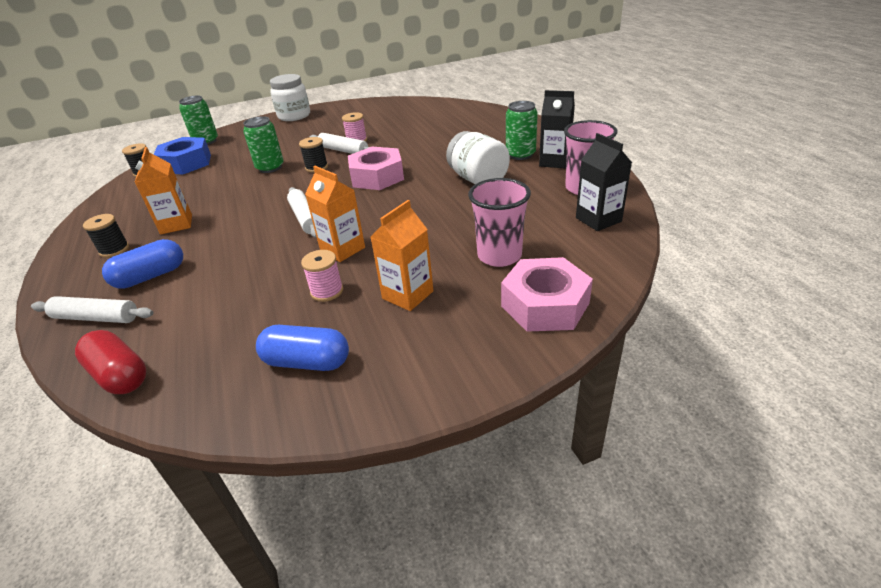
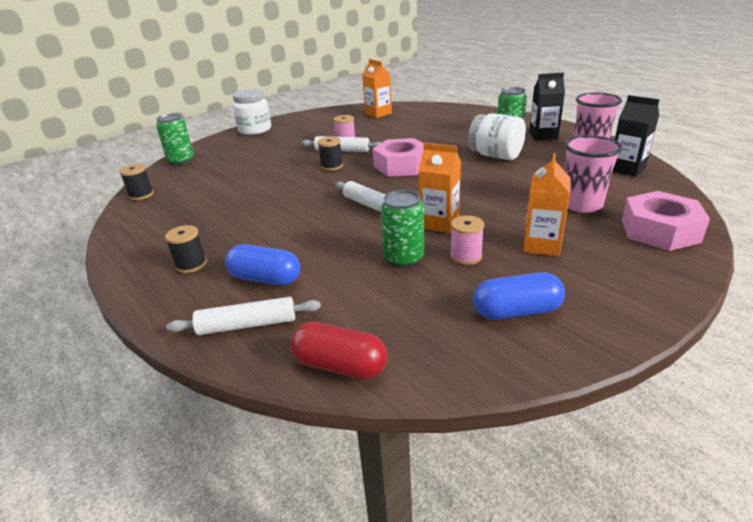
camera: 20 degrees left, 5 degrees down
(151, 276) = (265, 279): blue capsule -> blue capsule turned 75 degrees clockwise
(176, 224) = (237, 232): orange carton -> orange carton (378, 113)
(186, 163) = (182, 181): blue nut -> none
(270, 168) = (283, 172): green can -> green can (404, 258)

